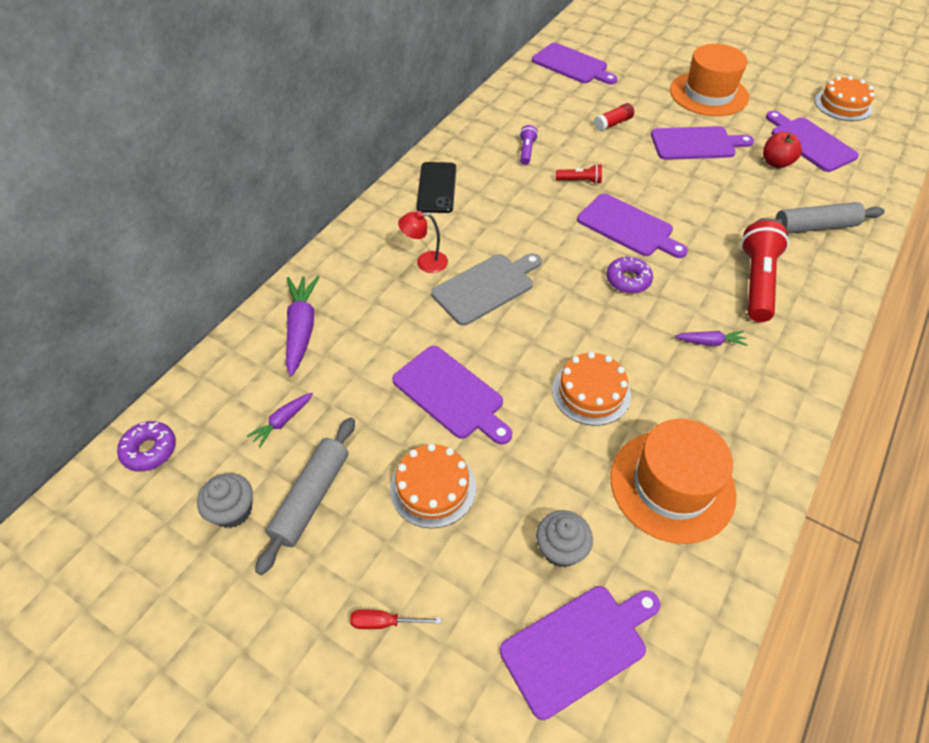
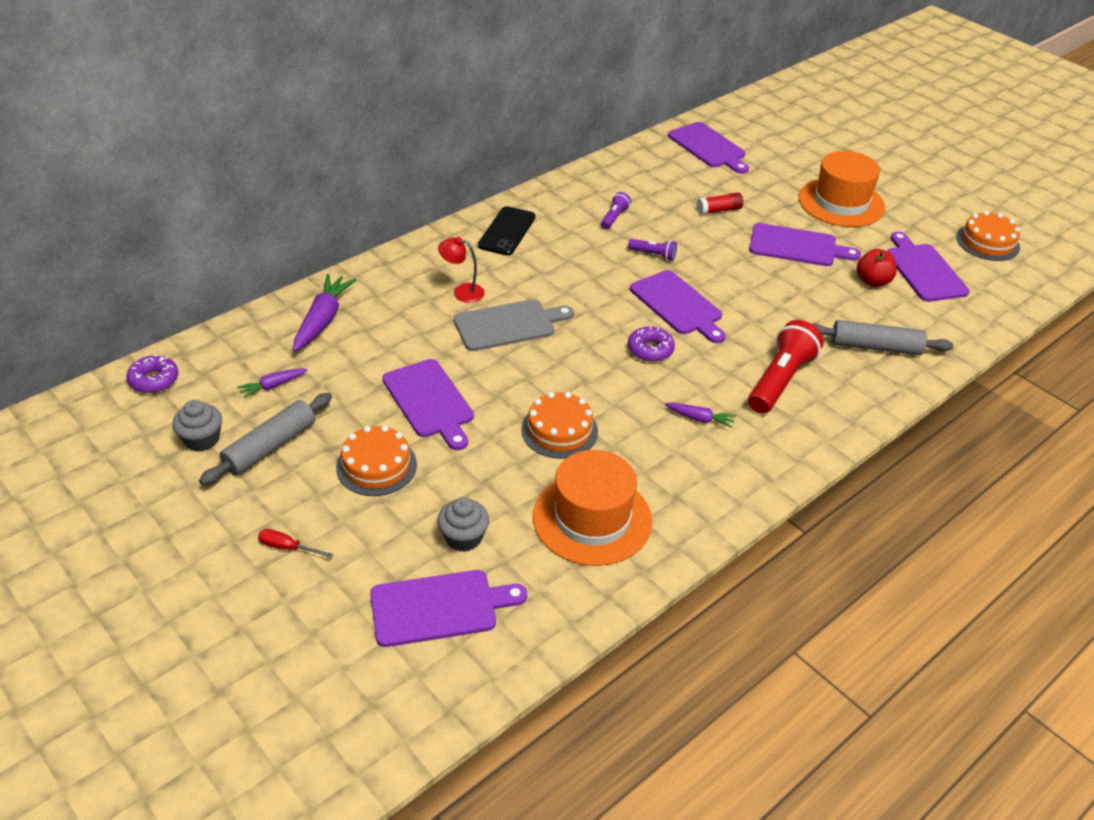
camera: 15 degrees right, 10 degrees down
(580, 181) = (653, 255): red flashlight -> purple flashlight

